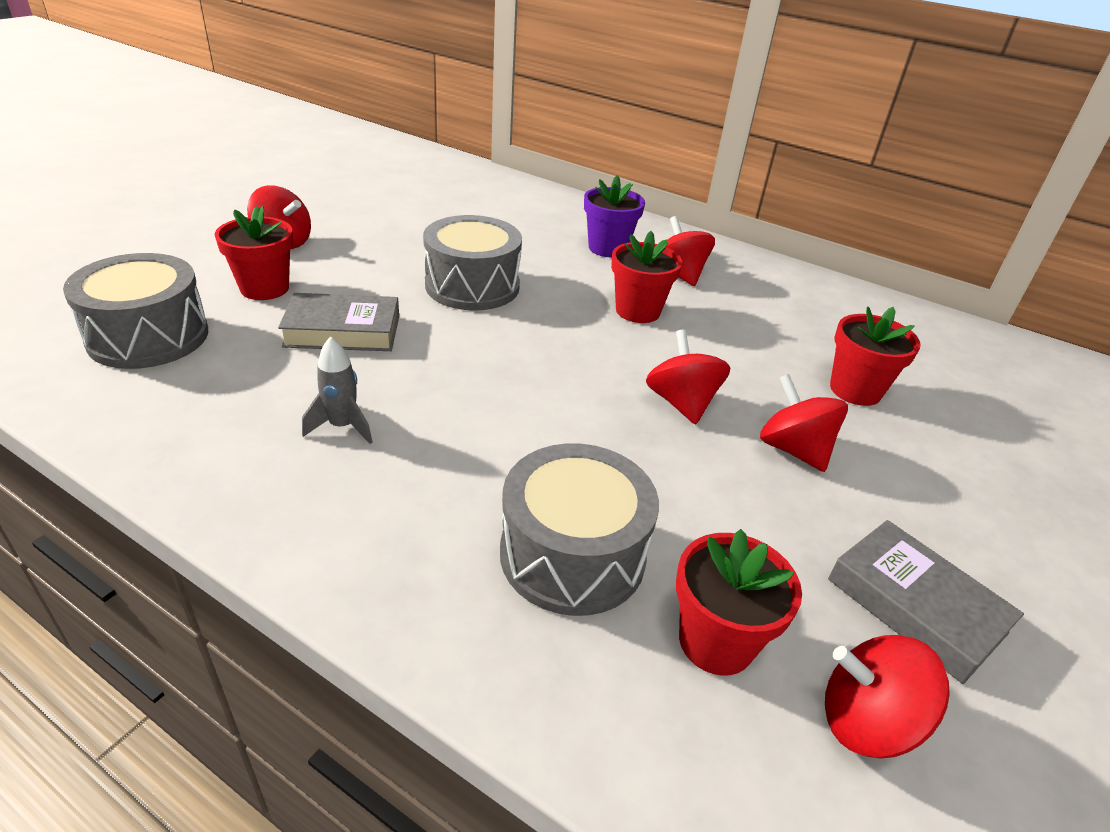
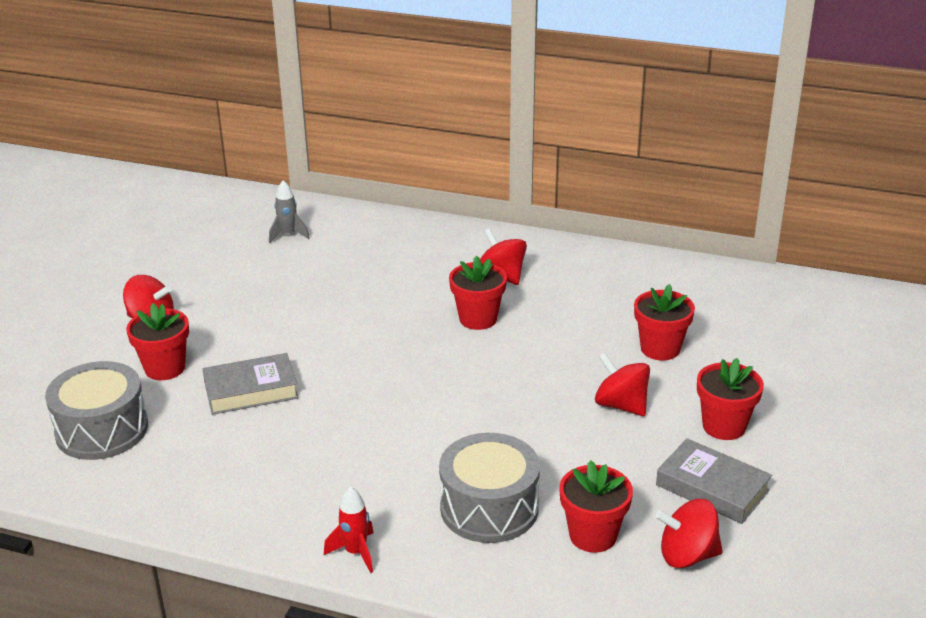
camera: 10 degrees left, 5 degrees down
(342, 426) = (294, 463): grey rocket -> grey rocket (288, 235)
(354, 577) = (355, 552): none -> red rocket
(472, 286) = (334, 326): grey drum -> none
(608, 248) = (434, 263): purple flower pot -> none
(681, 403) = (533, 389): red spinning top -> none
(937, 512) = (724, 426): none -> red flower pot

